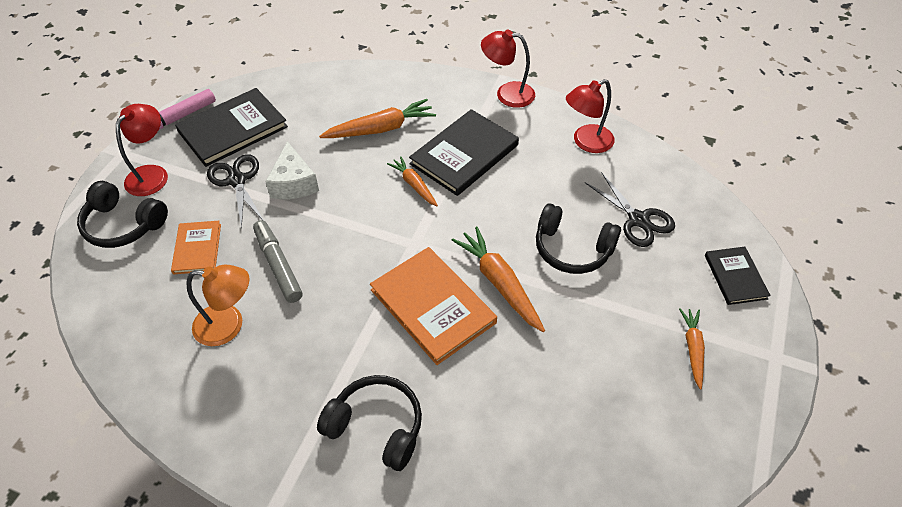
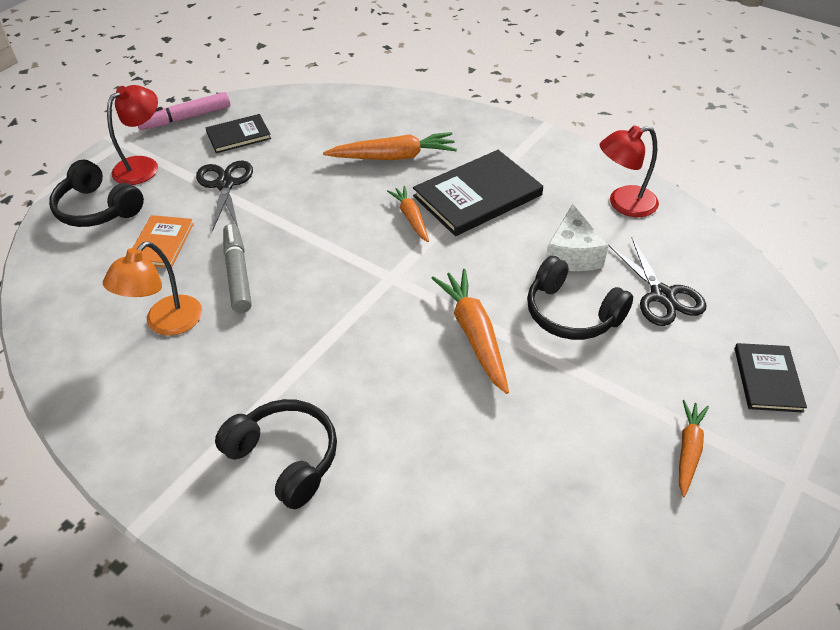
camera: 15 degrees right, 5 degrees down
(229, 325) = (166, 323): orange lamp -> orange lamp turned 105 degrees clockwise
(233, 129) = (238, 135): black book -> black book, size x0.57
(293, 183) = (282, 196): white cheese -> white cheese (572, 254)
(433, 306) = (390, 344): orange book -> none
(507, 94) = (546, 141): red lamp -> none

